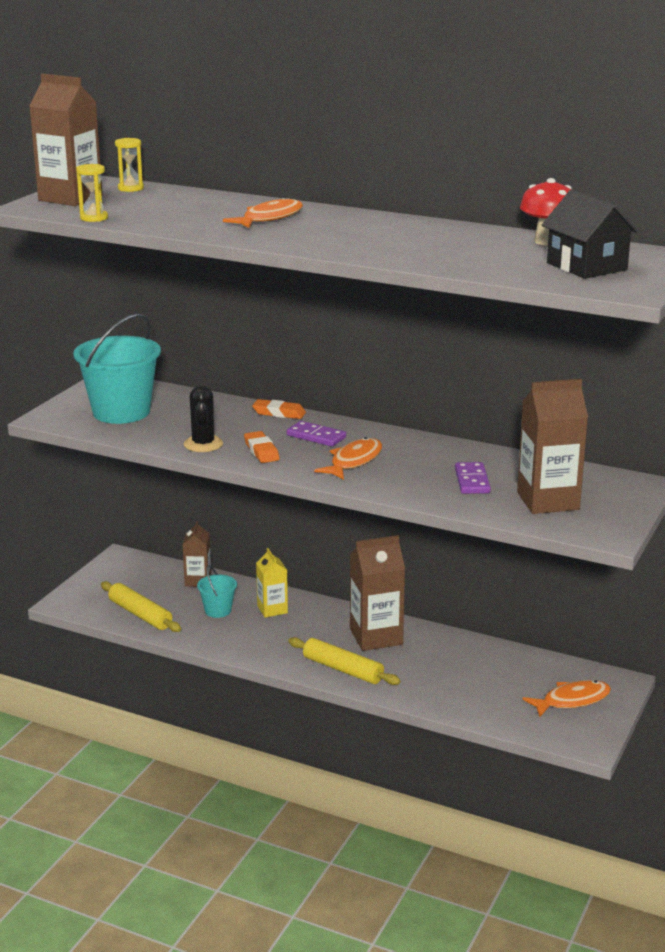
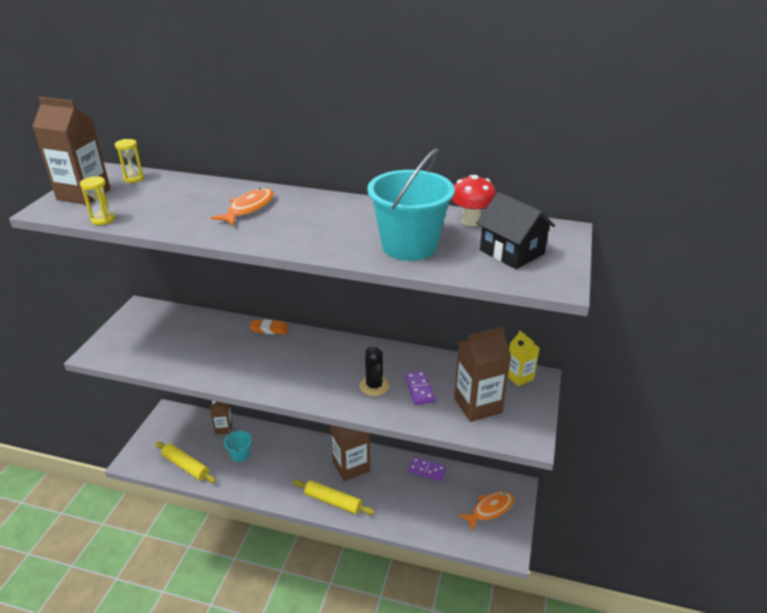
camera: 10 degrees left, 10 degrees up
(121, 412) = (152, 340): turquoise bucket -> turquoise bucket (409, 246)
(203, 444) = (216, 370): black cactus -> black cactus (374, 386)
(261, 451) = (261, 373): orange eraser -> none
(272, 609) = (277, 449): yellow carton -> yellow carton (519, 377)
(316, 436) = (299, 352): purple domino -> purple domino (426, 470)
(353, 461) = (330, 377): orange fish -> none

